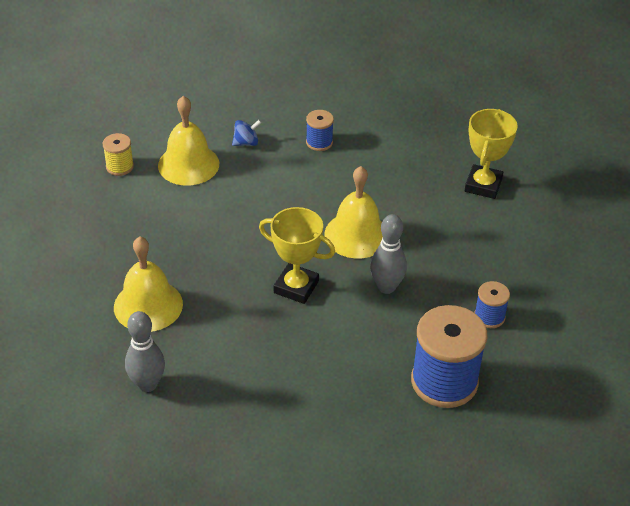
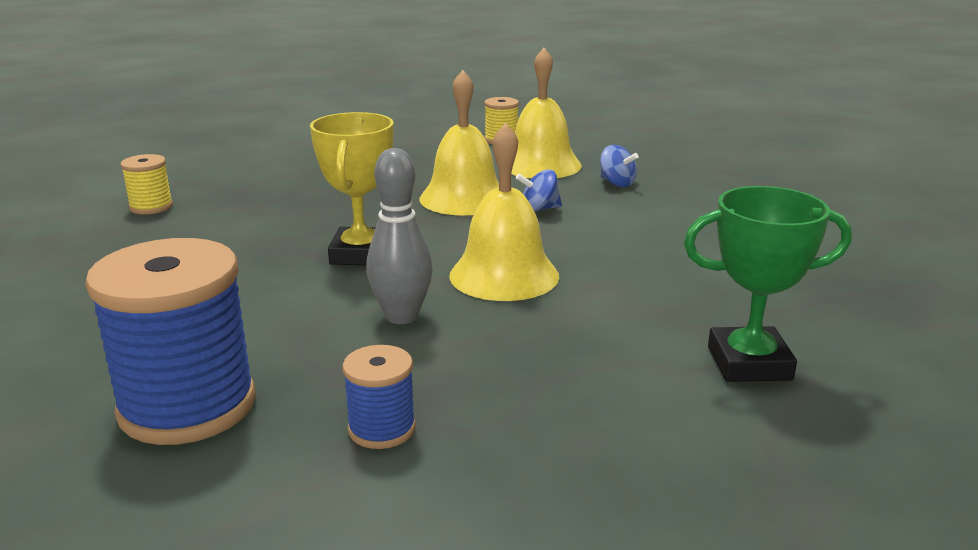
camera: 70 degrees right, 20 degrees down
(147, 384) = (151, 207): grey bowling pin -> yellow spool
(148, 305) = (283, 186): yellow bell -> yellow bell (464, 198)
(270, 191) = (539, 209): none -> blue spinning top
(319, 142) = (676, 220): blue spool -> none
(483, 185) = (749, 363): yellow trophy -> green trophy

